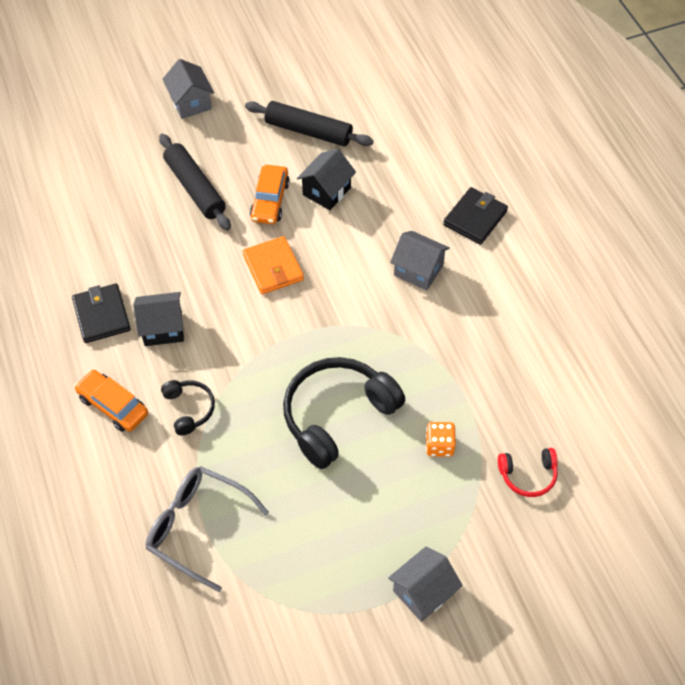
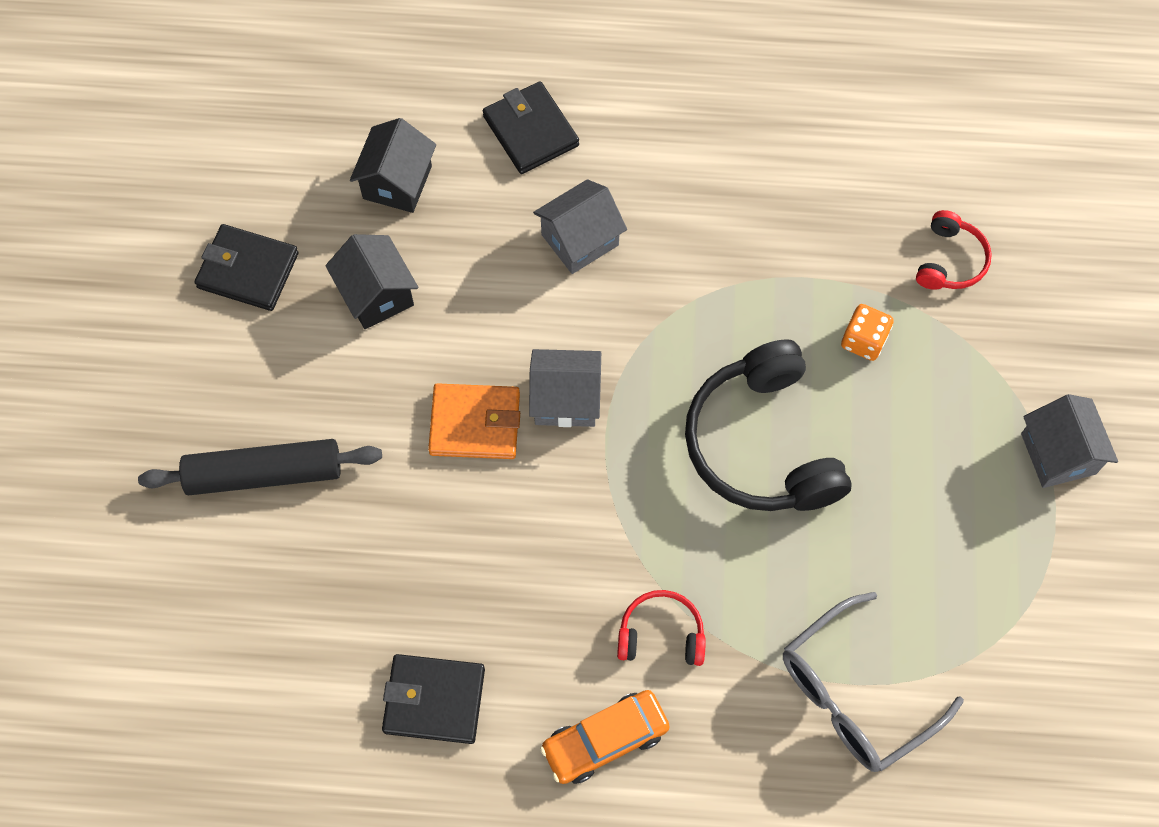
camera: 65 degrees left, 10 degrees up
(163, 328) = (504, 619): black house -> black house (397, 182)
(189, 409) = (661, 634): black headphones -> red headphones
(191, 102) = (84, 413): grey house -> grey house (566, 399)
(270, 201) = (350, 378): orange car -> none
(308, 131) = (248, 270): black rolling pin -> black wallet

